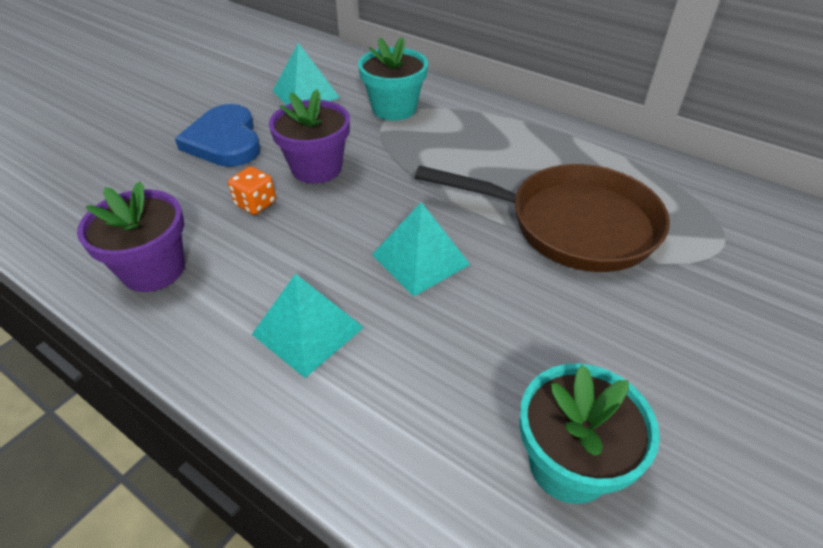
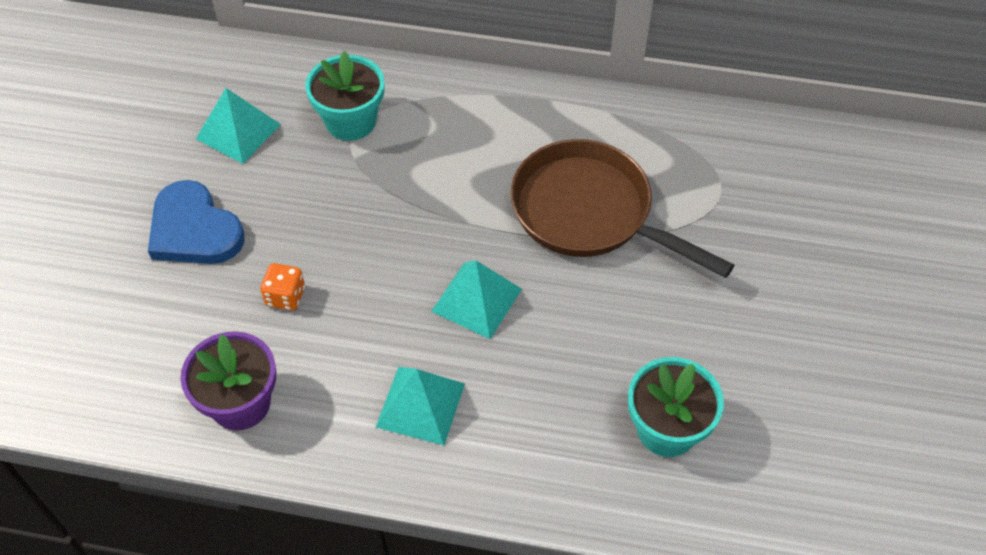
camera: 25 degrees left, 10 degrees up
(316, 168) = (318, 231): purple flower pot -> none
(571, 225) = (590, 213): brown pan -> brown pan turned 135 degrees counterclockwise

